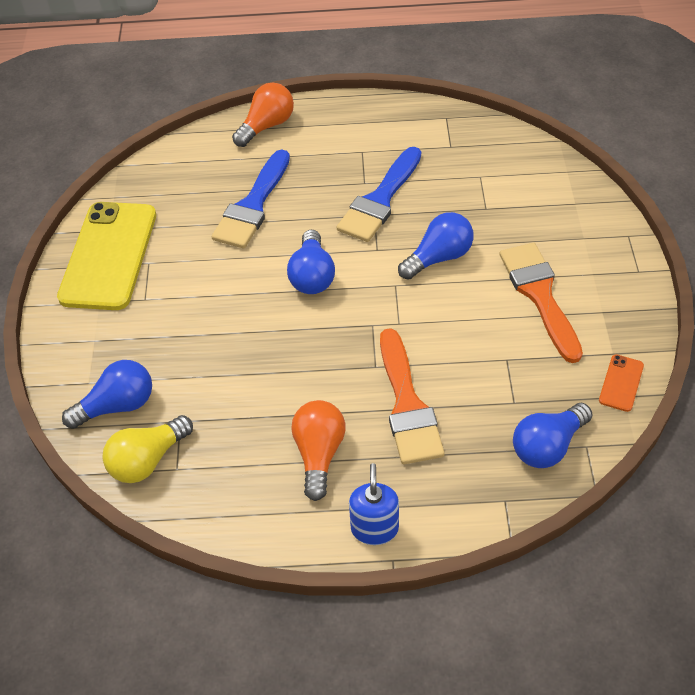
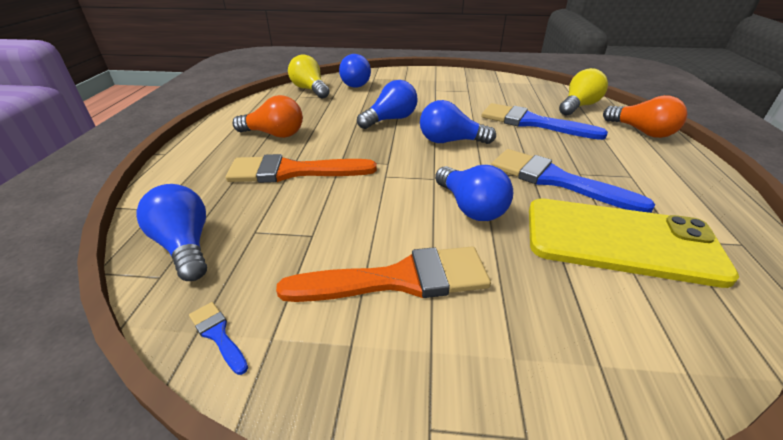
camera: 95 degrees right, 15 degrees down
(109, 255) = (475, 82): yellow phone -> yellow phone (620, 241)
(199, 162) = (578, 106): none -> yellow light bulb
(258, 337) = (390, 119): none -> blue light bulb
(374, 528) = (196, 149): blue soap dispenser -> none
(621, 383) = (218, 334): orange phone -> blue brush

